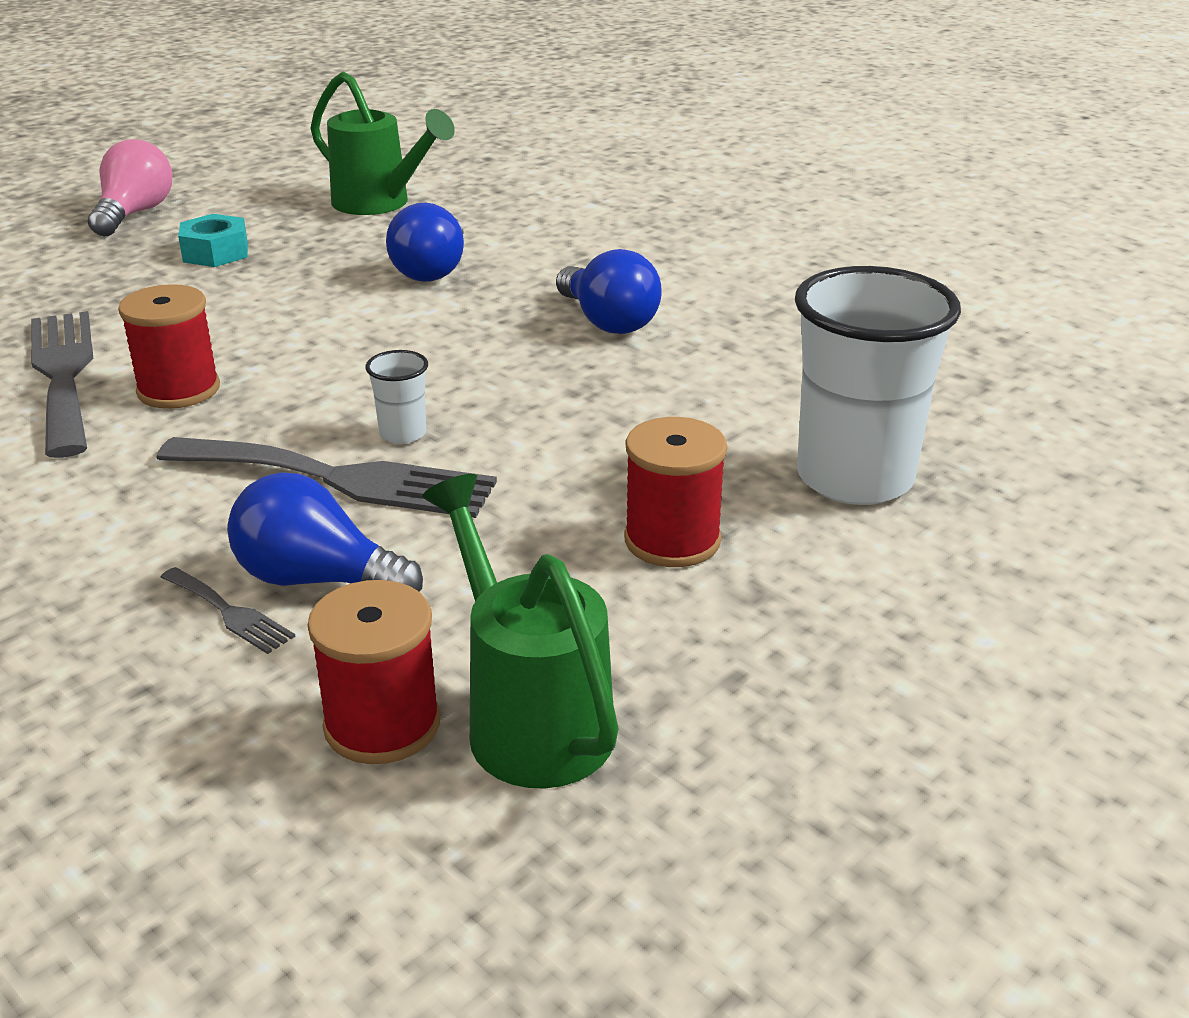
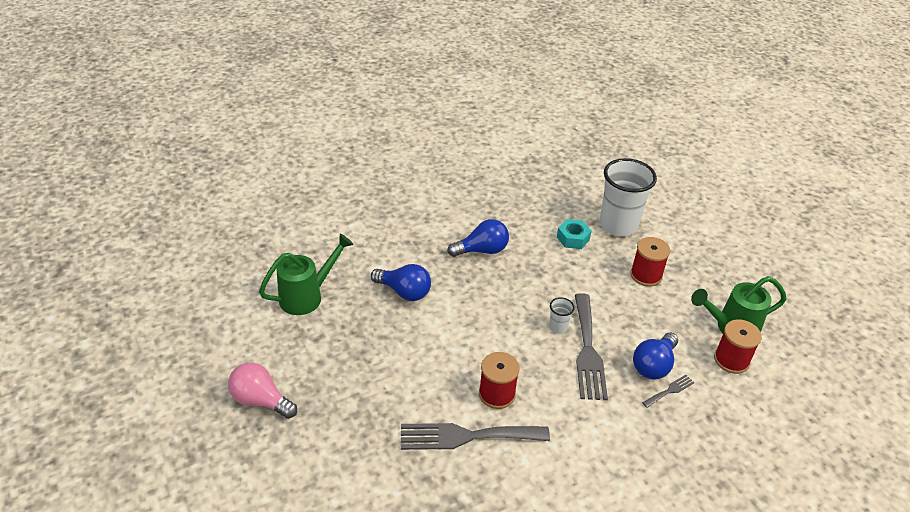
camera: 75 degrees left, 10 degrees up
(215, 253) = (341, 368): turquoise nut -> turquoise nut (573, 238)
(339, 479) = (587, 350): grey fork -> grey fork turned 150 degrees clockwise

